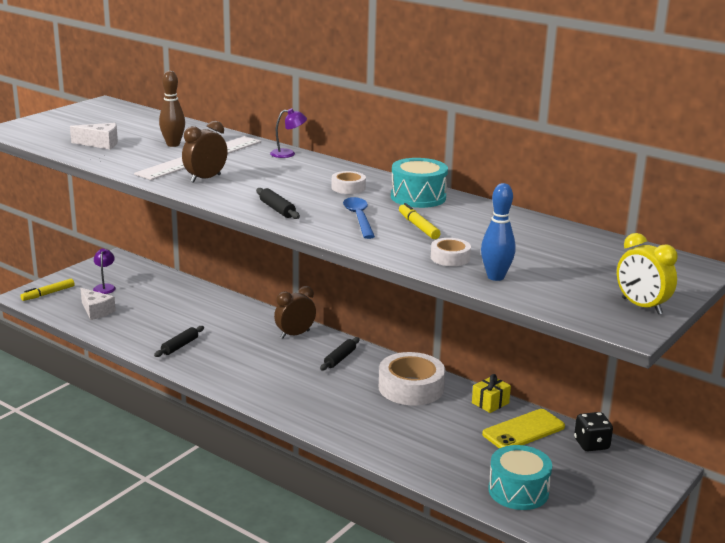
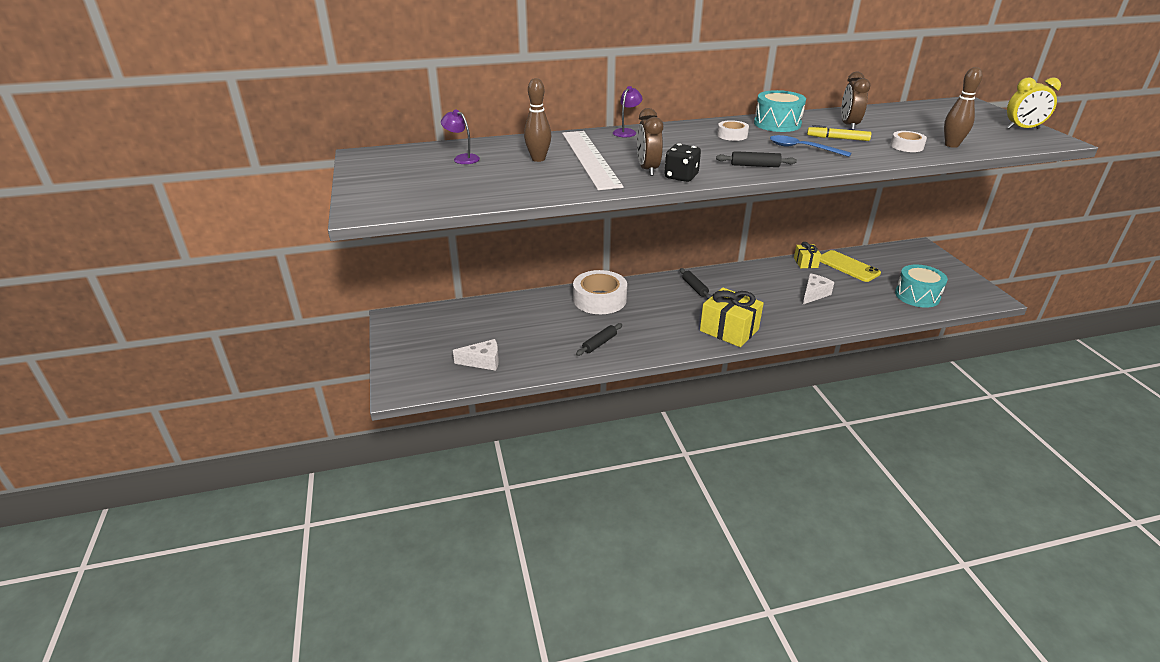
camera: 50 degrees left, 10 degrees up
(48, 294) = (411, 376): yellow marker -> none
(100, 144) = (486, 183): white cheese -> white cheese (814, 294)
(105, 287) = (442, 342): purple lamp -> purple lamp (462, 158)
(180, 346) = (599, 343): black rolling pin -> black rolling pin turned 60 degrees clockwise
(282, 398) = (729, 330): none -> yellow gift
(295, 334) = (638, 290): brown clock -> brown clock (849, 125)
(411, 387) = (761, 279): white tape -> white tape (599, 299)
(495, 277) = (951, 145): blue bowling pin -> brown bowling pin
(523, 430) = (848, 266): yellow phone -> yellow phone turned 45 degrees counterclockwise
(591, 444) = (880, 254): black dice -> black dice (681, 177)

